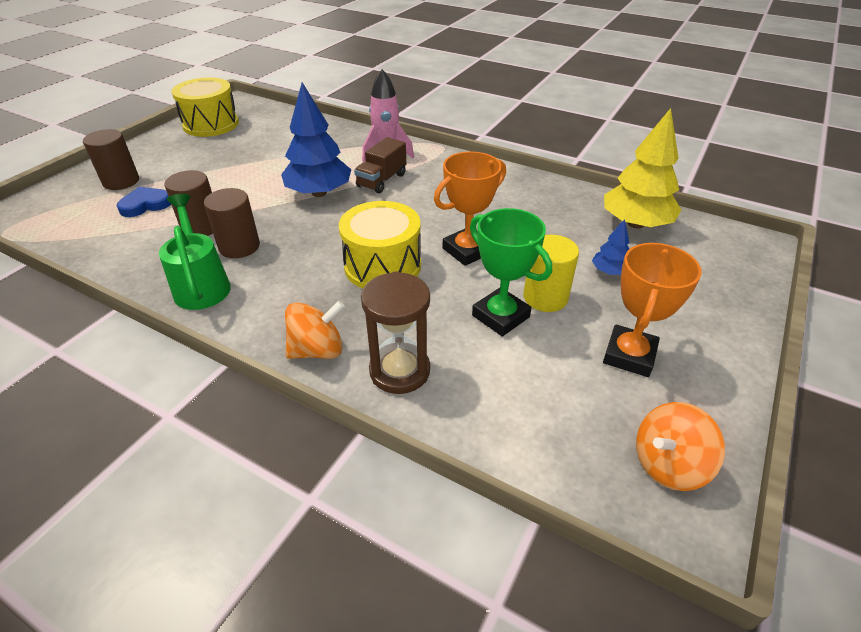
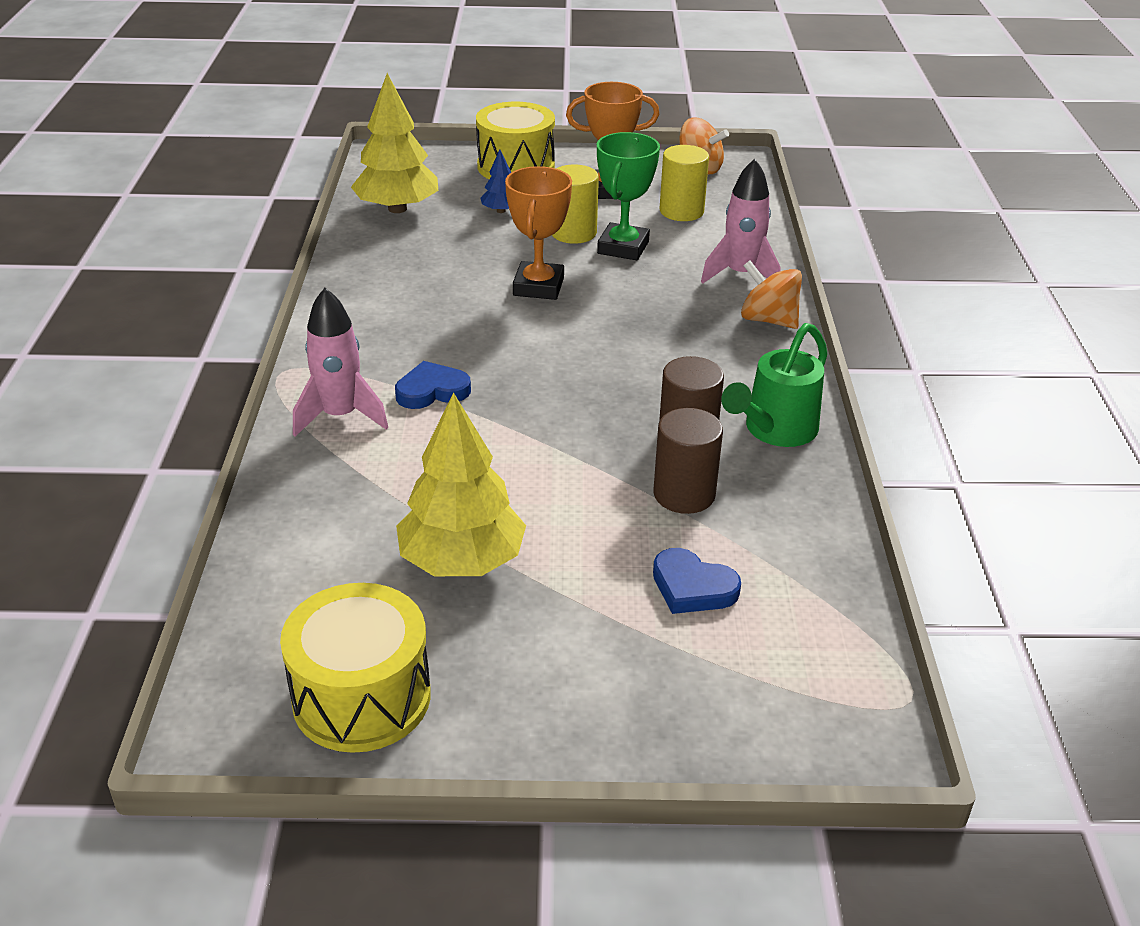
camera: 120 degrees left, 5 degrees down
(121, 181) = (664, 670): brown cylinder -> none
(247, 157) = (462, 561): none -> yellow tree
(319, 193) = (510, 431): blue tree -> none
(382, 180) = (432, 391): brown truck -> blue heart
(382, 266) = (617, 327): yellow drum -> yellow drum (516, 167)
(399, 371) = (741, 275): brown hourglass -> pink rocket
(467, 250) = (538, 287): orange trophy -> orange trophy turned 75 degrees clockwise
(554, 390) = (681, 211): none -> yellow cylinder

